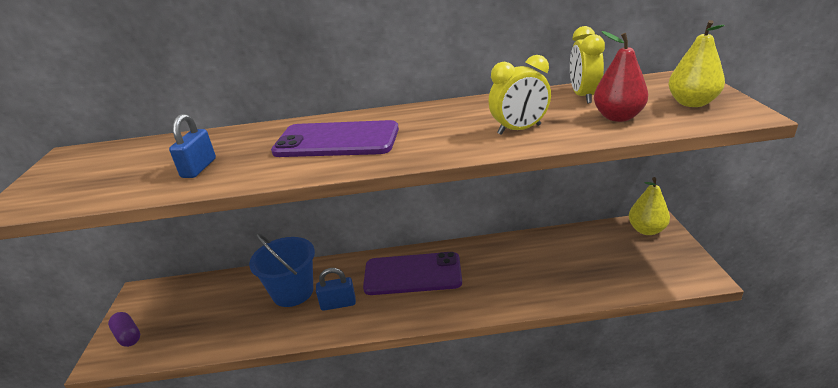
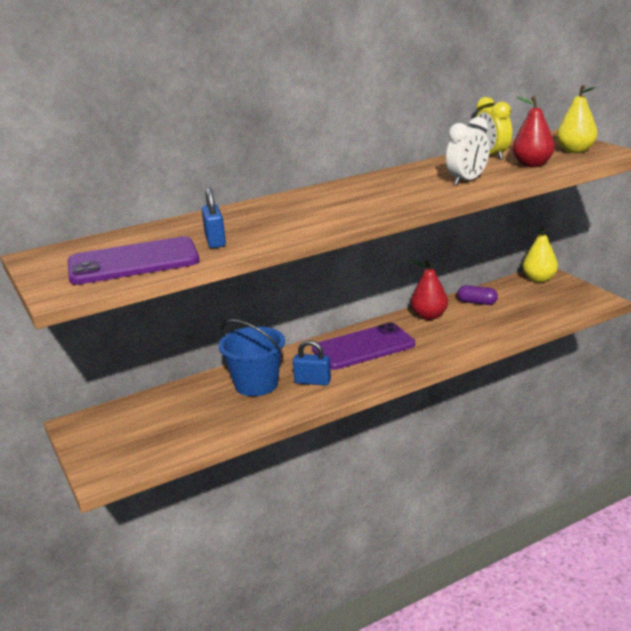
camera: 25 degrees left, 5 degrees down
(128, 336) = (108, 454): purple capsule -> purple capsule (477, 302)
(337, 140) = (319, 207): purple phone -> purple phone (133, 262)
(338, 304) = (312, 381): blue padlock -> blue padlock turned 45 degrees clockwise
(500, 251) = (429, 316): none -> red pear
(519, 130) = (467, 181): yellow clock -> white clock

